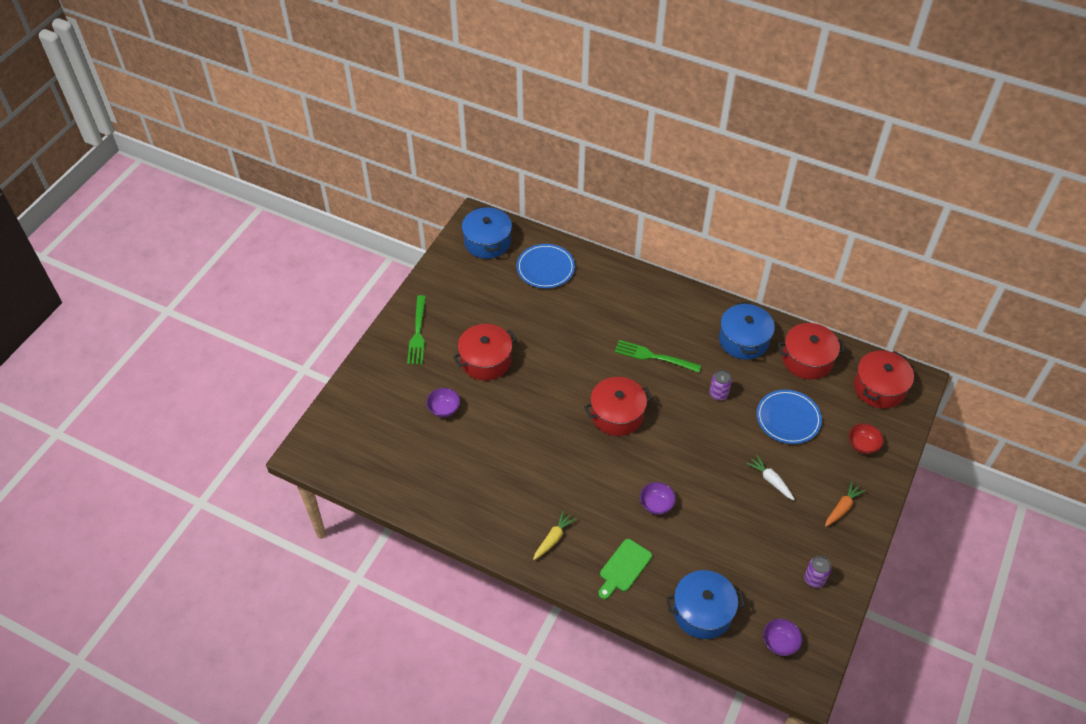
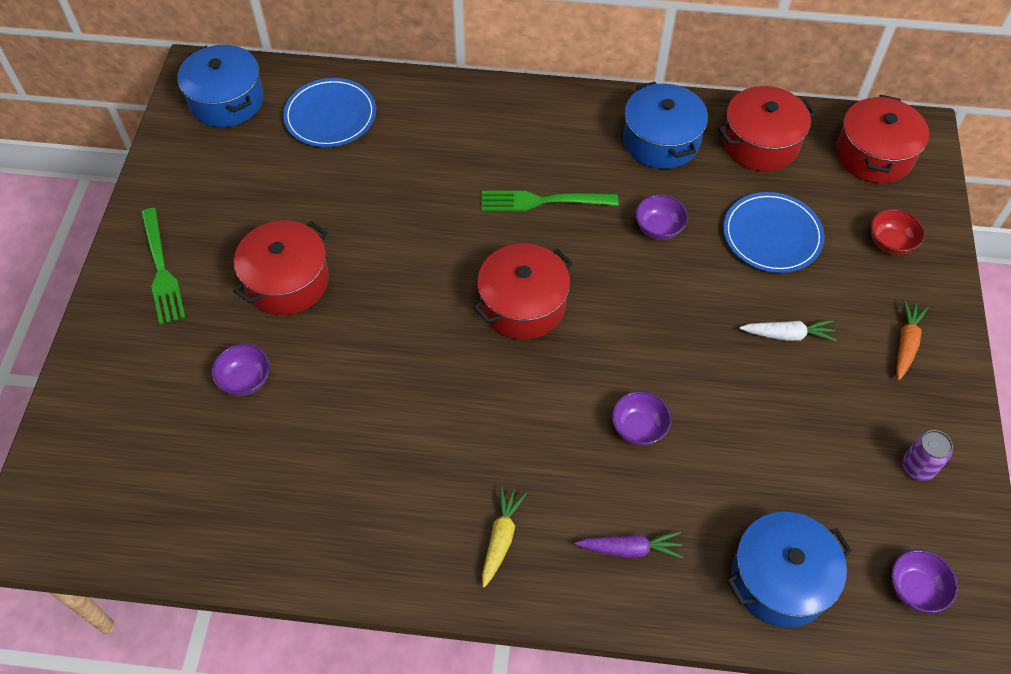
camera: 20 degrees left, 5 degrees up
(623, 568) = (630, 549): green cutting board -> purple carrot
(718, 394) = (659, 228): purple can -> purple bowl
(770, 480) = (788, 335): white carrot -> white carrot turned 150 degrees clockwise

